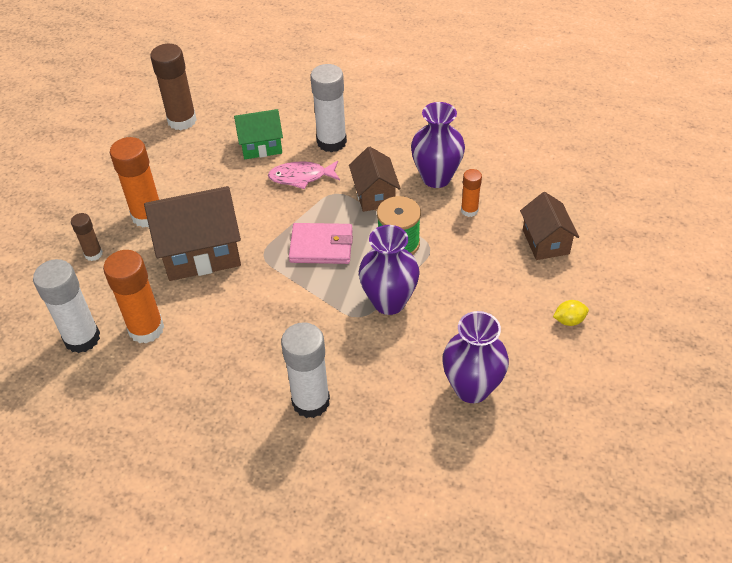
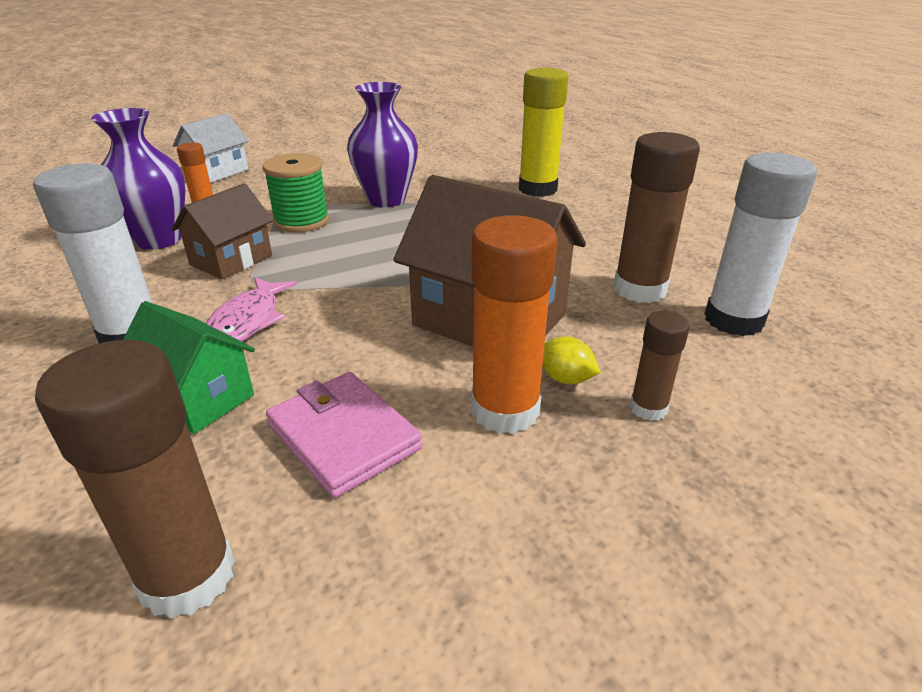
camera: 135 degrees left, 15 degrees down
(146, 329) = (639, 289): orange glue stick -> brown glue stick
(301, 177) = (247, 321): pink fish -> pink fish turned 60 degrees clockwise
(311, 401) = (537, 189): white glue stick -> yellow glue stick
(321, 246) = (362, 254): pink wallet -> pink wallet (343, 436)
(472, 388) = (421, 153): purple vase -> none
(545, 241) = (217, 172): brown house -> white house
(569, 320) = (306, 146): yellow lemon -> yellow lemon (565, 379)

